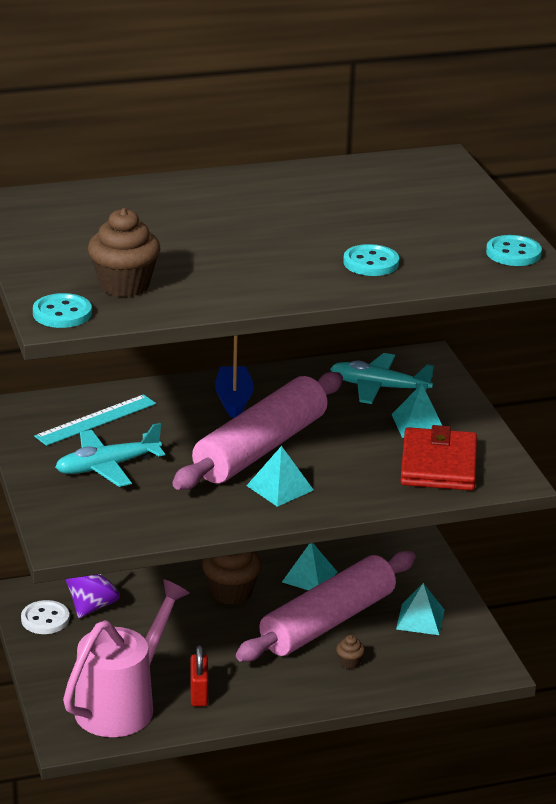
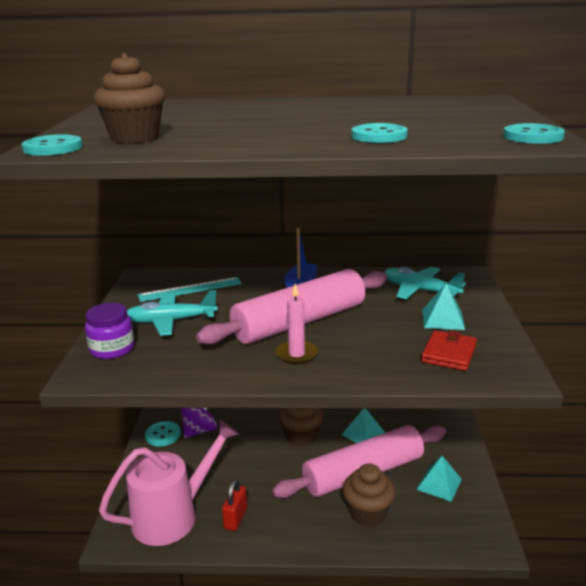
camera: 20 degrees right, 5 degrees down
(45, 619) = (163, 435): white button -> turquoise button
(68, 510) = (112, 349): none -> purple jar
(280, 488) = (296, 354): turquoise pyramid -> pink candle
(349, 662) = (368, 513): brown cupcake -> brown cupcake, size x2.15
(438, 465) = (449, 353): red wallet -> red wallet, size x0.66

